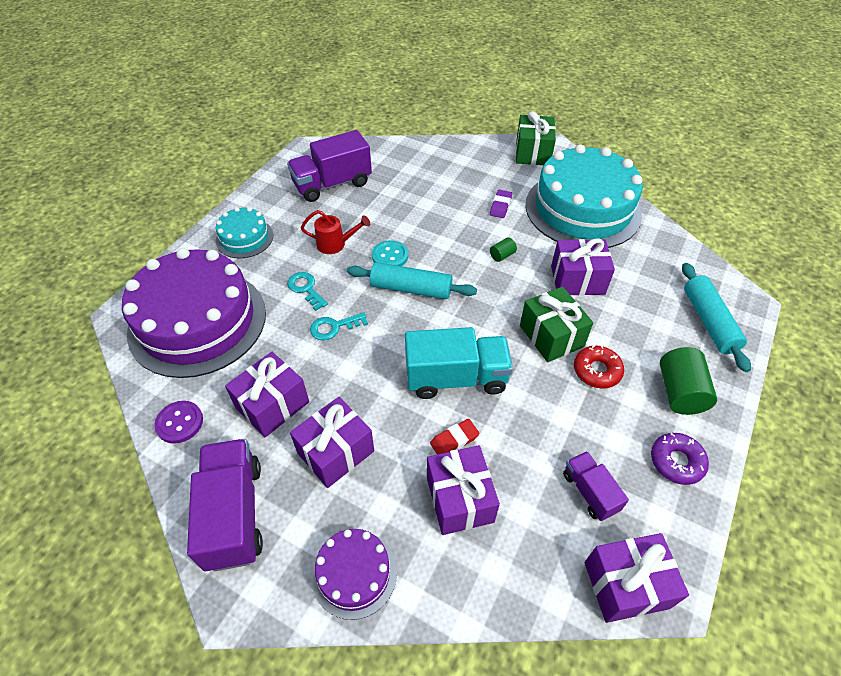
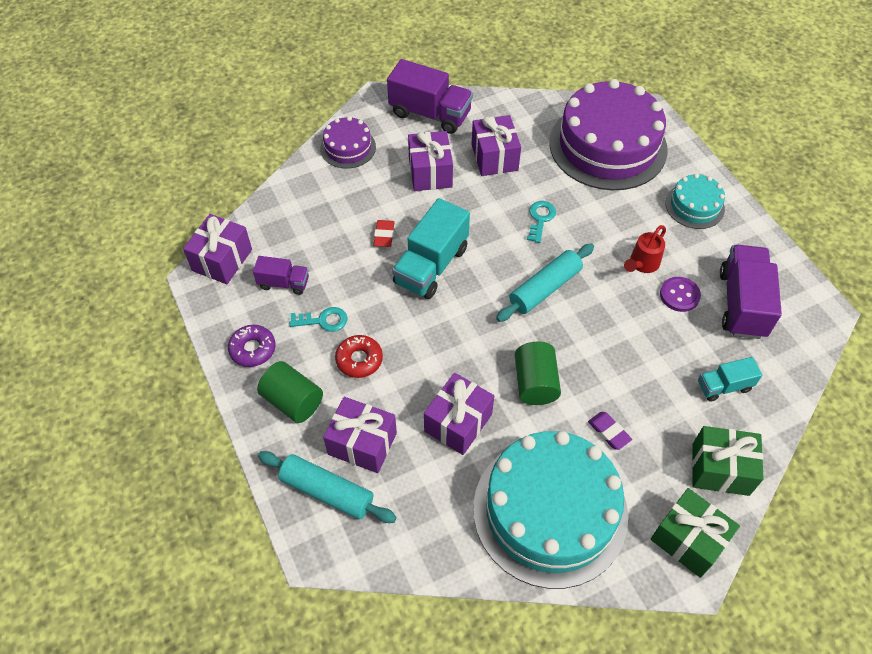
camera: 125 degrees right, 5 degrees up
(179, 423) = (518, 110): purple button -> purple button (679, 295)
(306, 289) = (597, 220): turquoise key -> turquoise key (323, 320)
(390, 256) = (597, 295): turquoise button -> none
(412, 171) = (724, 386): none -> turquoise truck
(459, 499) = (343, 215): purple gift -> purple gift (362, 443)
(502, 255) = (535, 383): green cylinder -> green cylinder, size x2.05
(551, 336) = (416, 354): green gift -> green gift (720, 469)

